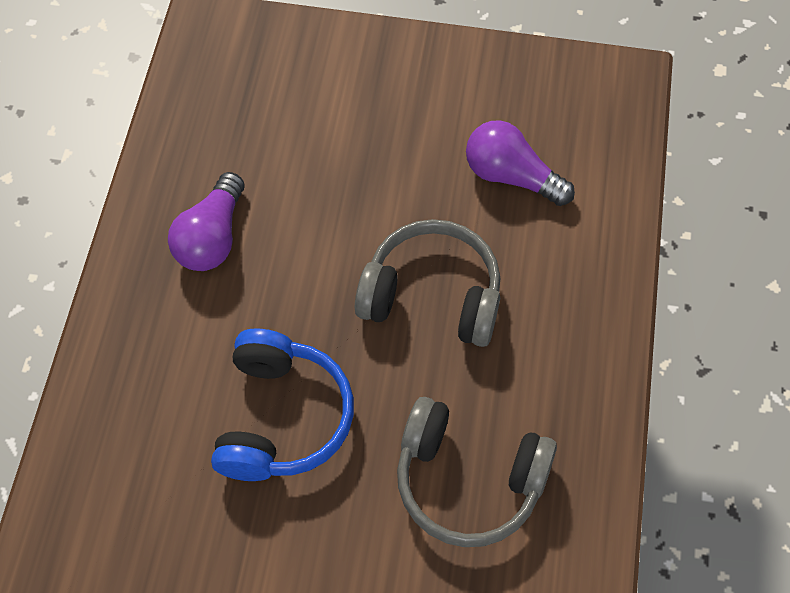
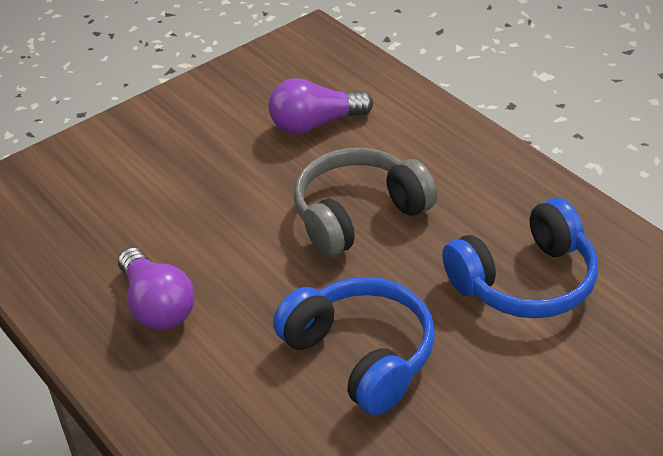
camera: 45 degrees left, 20 degrees down
(468, 481) = (525, 281): grey headphones -> blue headphones

